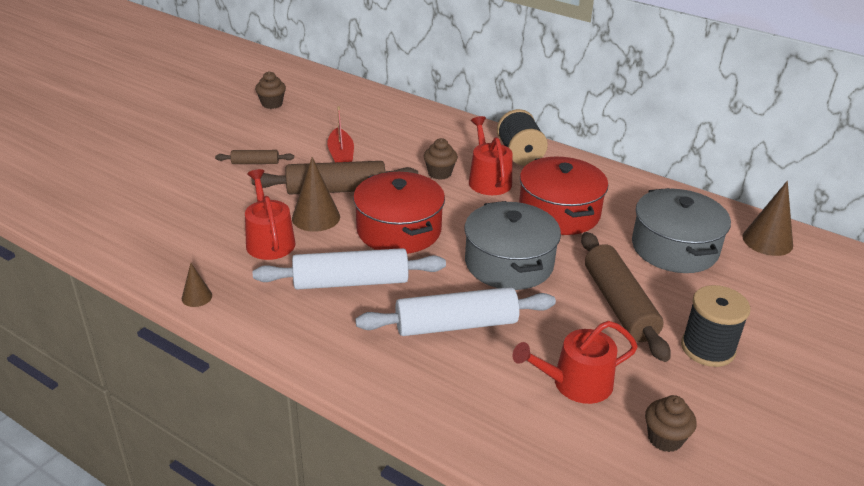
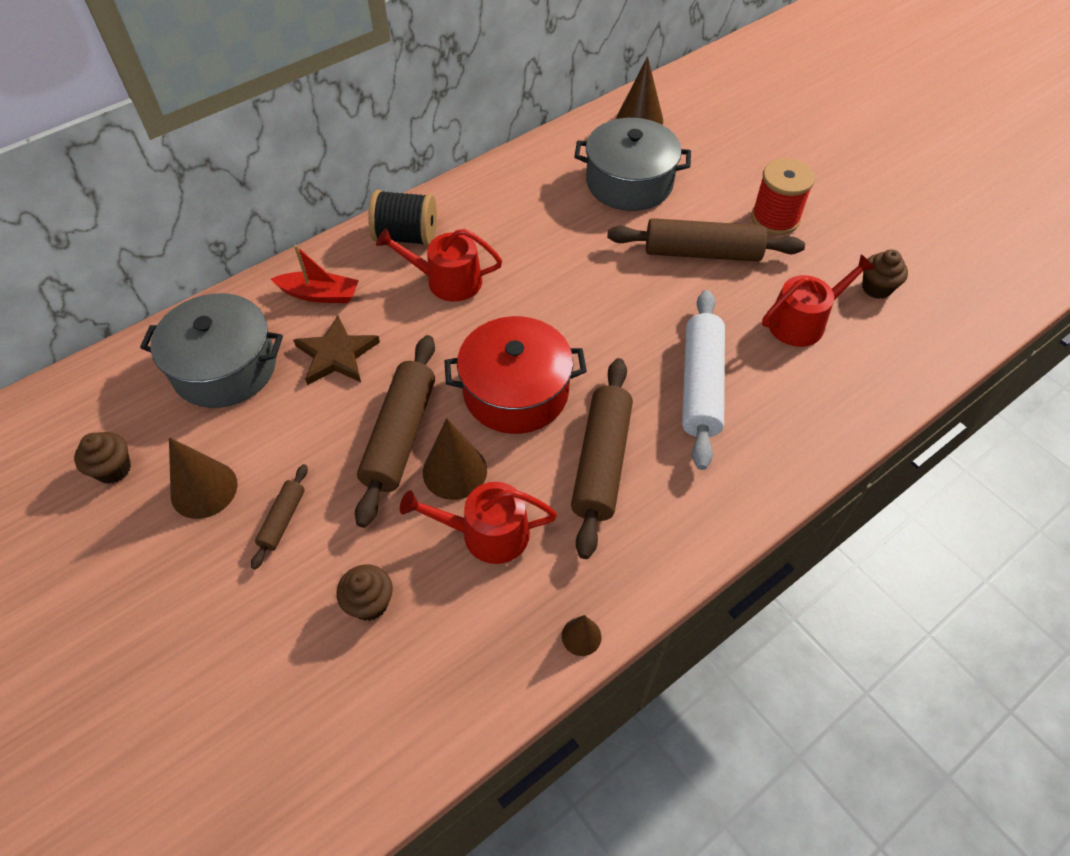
camera: 70 degrees left, 20 degrees up
(268, 133) = (204, 489): none -> brown cone
(341, 155) = (315, 412): red boat -> red boat (320, 294)
(351, 282) = (601, 462): white rolling pin -> brown rolling pin
(392, 152) = (336, 354): none -> brown star
(439, 173) = (412, 321): brown cupcake -> brown cupcake (370, 603)
(509, 263) = (612, 312): grey pot -> grey pot (225, 367)
(559, 212) = (538, 243): red pot -> none
(575, 383) = (802, 321): red watering can -> red watering can turned 120 degrees counterclockwise
(707, 348) = (775, 219): black spool -> red spool

